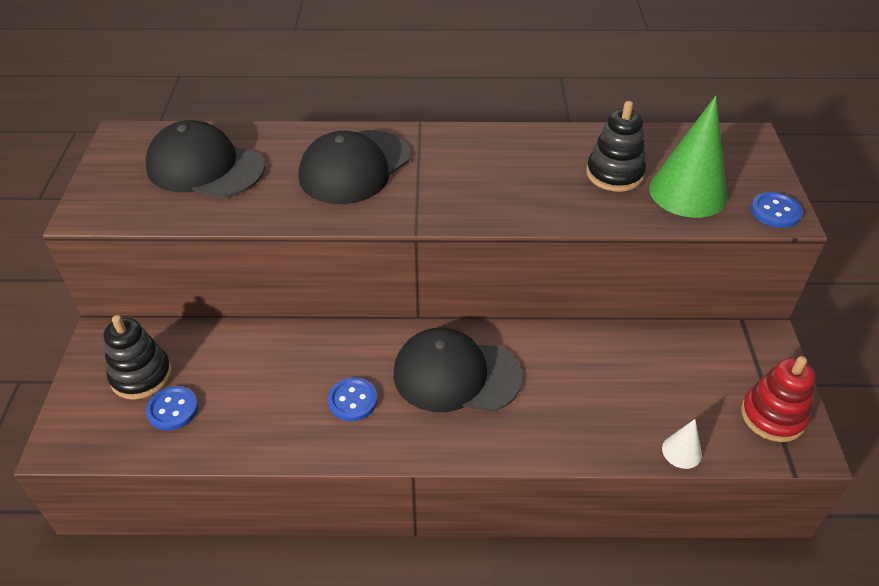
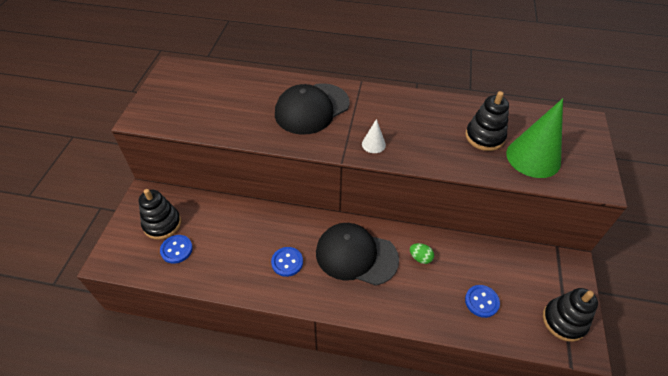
camera: 10 degrees right, 5 degrees up
(205, 167) = (218, 96): black cap -> none
(551, 364) = (420, 258): none -> green egg
(681, 451) = (495, 335): white cone -> white cone (373, 144)
(772, 416) = (564, 321): red stacking toy -> black stacking toy
(775, 212) = (593, 181): blue button -> blue button (481, 301)

